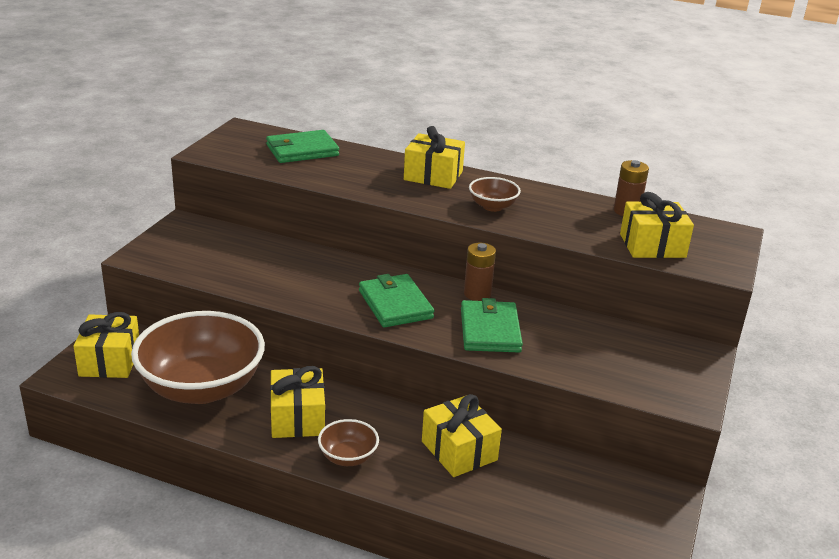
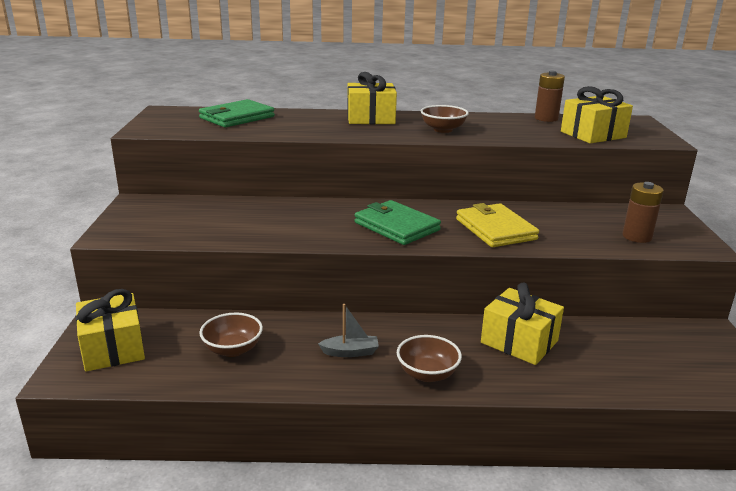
camera: 20 degrees left, 5 degrees down
(202, 388) = (233, 349): brown bowl -> brown bowl, size x0.44
(297, 418) = (350, 352): yellow gift -> grey boat
(477, 294) = (457, 206): brown battery -> brown battery (637, 237)
(490, 330) = (495, 229): green wallet -> yellow wallet

